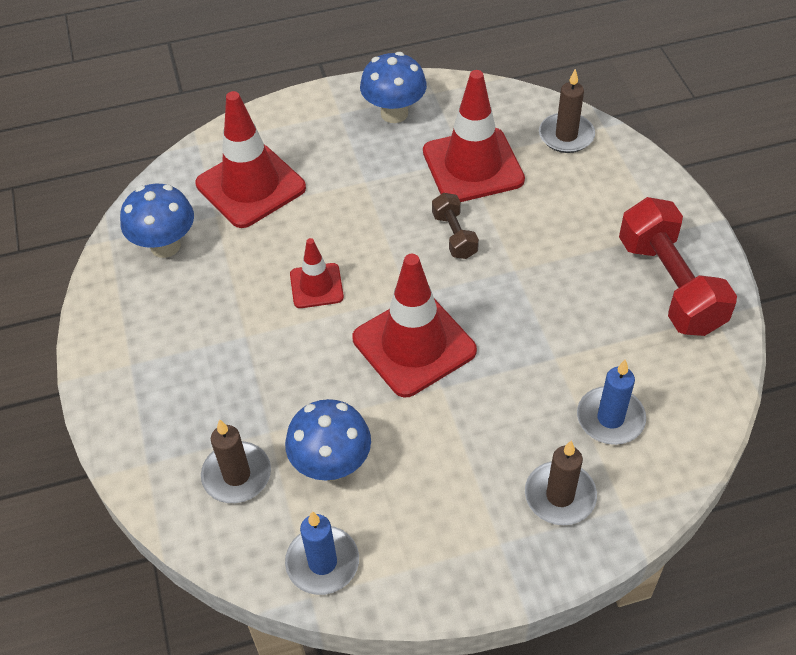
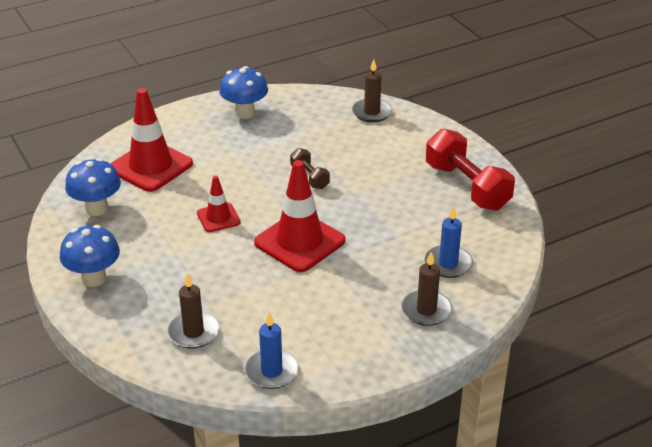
camera: 15 degrees left, 15 degrees down
(331, 465) = (261, 317): blue mushroom -> blue mushroom (94, 278)
(473, 166) = (311, 136): red traffic cone -> none

